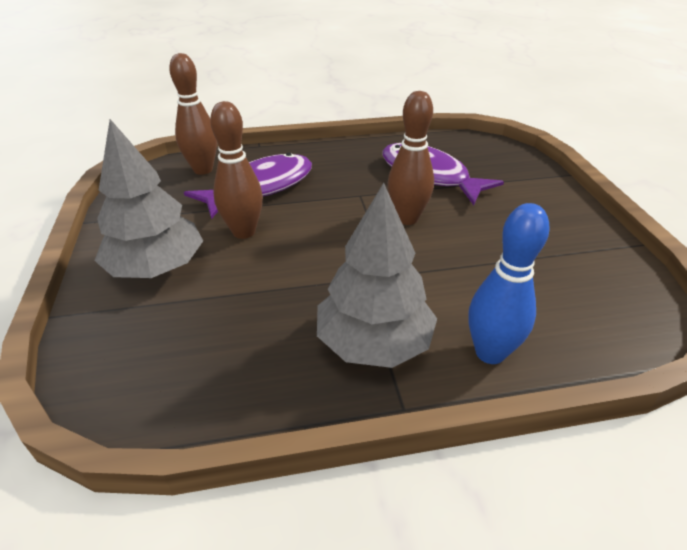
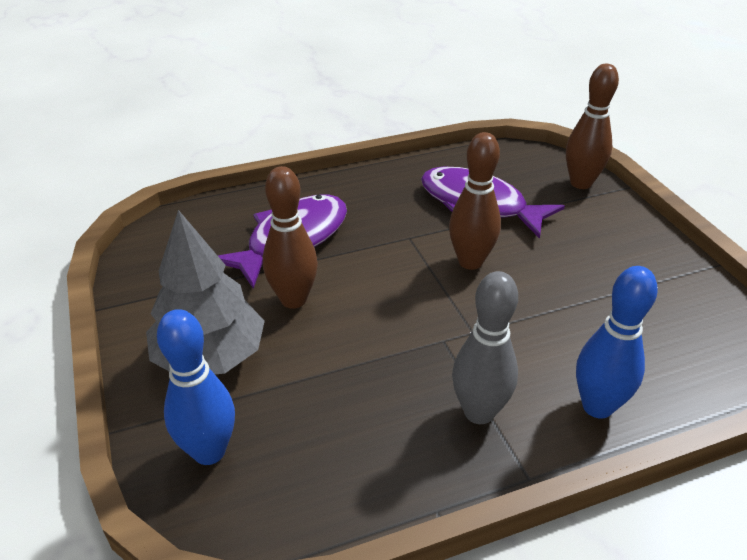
camera: 10 degrees left, 0 degrees up
(122, 343) = (209, 451): none -> blue bowling pin
(203, 169) = (214, 223): brown bowling pin -> brown bowling pin (580, 183)
(374, 343) = (479, 412): grey tree -> grey bowling pin

